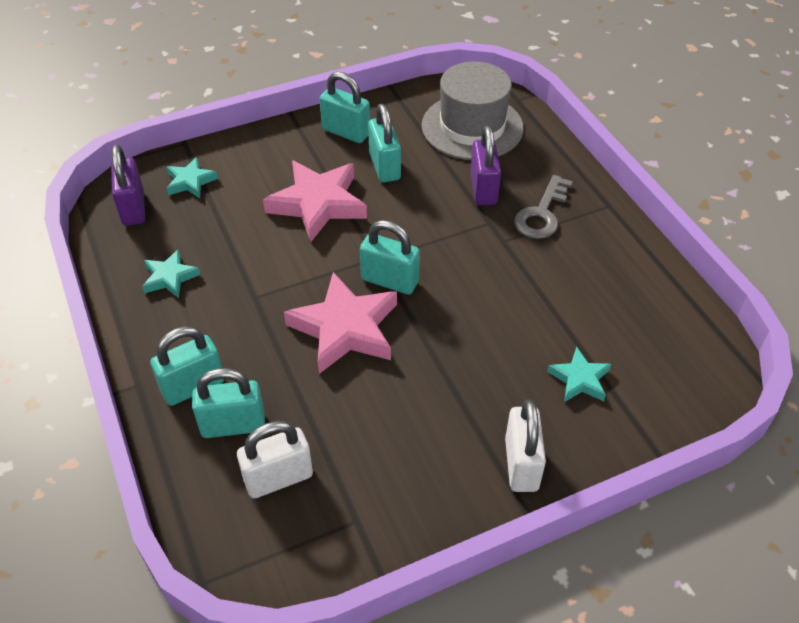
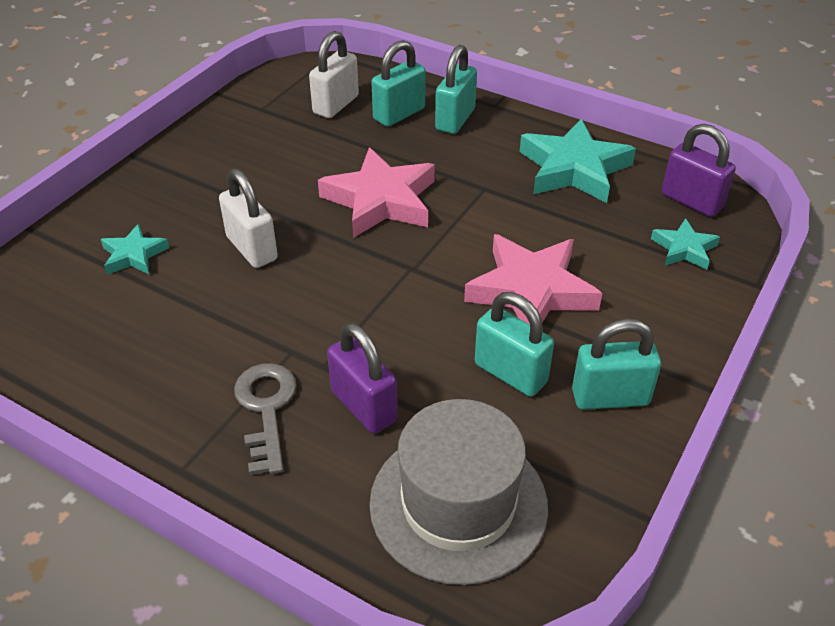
camera: 145 degrees right, 5 degrees down
(170, 277) = (573, 169): turquoise star -> turquoise star, size x1.90
(390, 281) = (379, 254): turquoise padlock -> none
(521, 464) = (157, 179): white padlock -> white padlock (252, 248)

